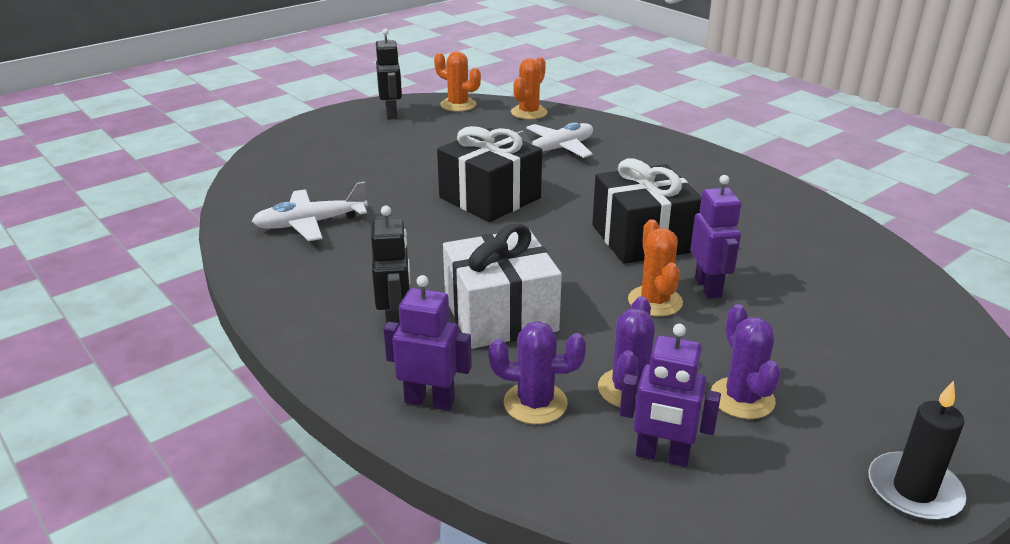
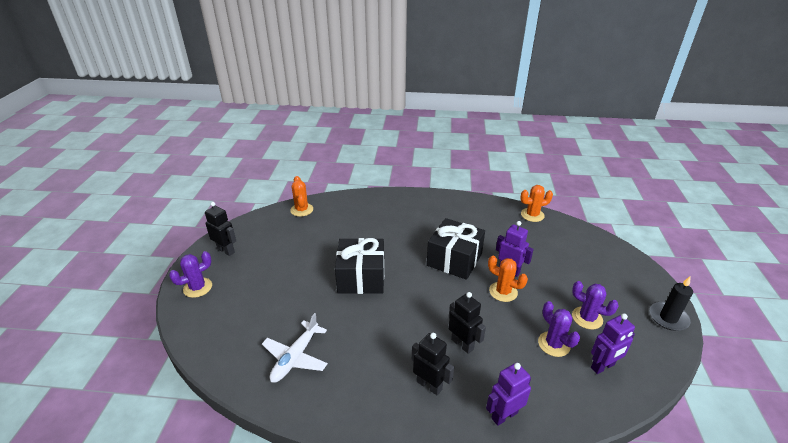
camera: 45 degrees left, 5 degrees up
(458, 105) = (256, 223): orange cactus -> orange cactus (532, 215)
(500, 314) = (462, 344): white gift -> black robot
(535, 403) = (538, 380): purple cactus -> purple cactus (197, 287)
(556, 149) = (349, 227): white plane -> none

